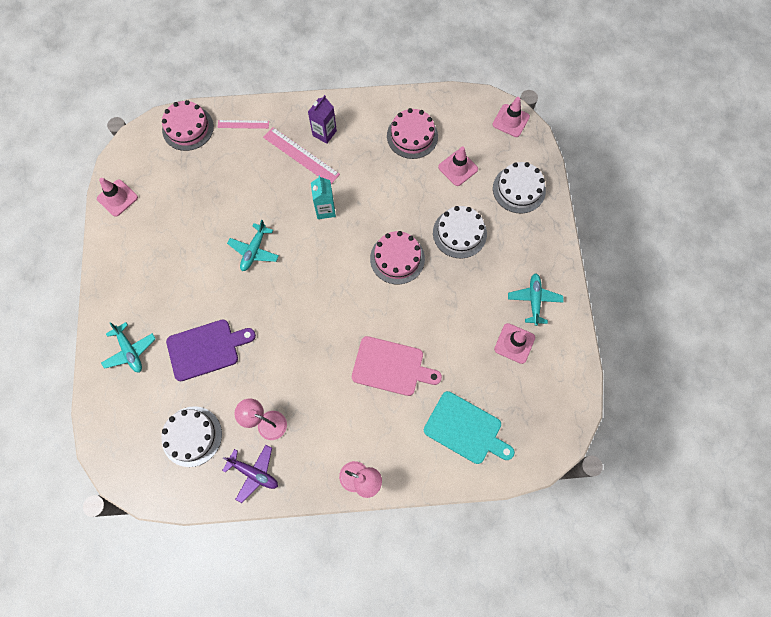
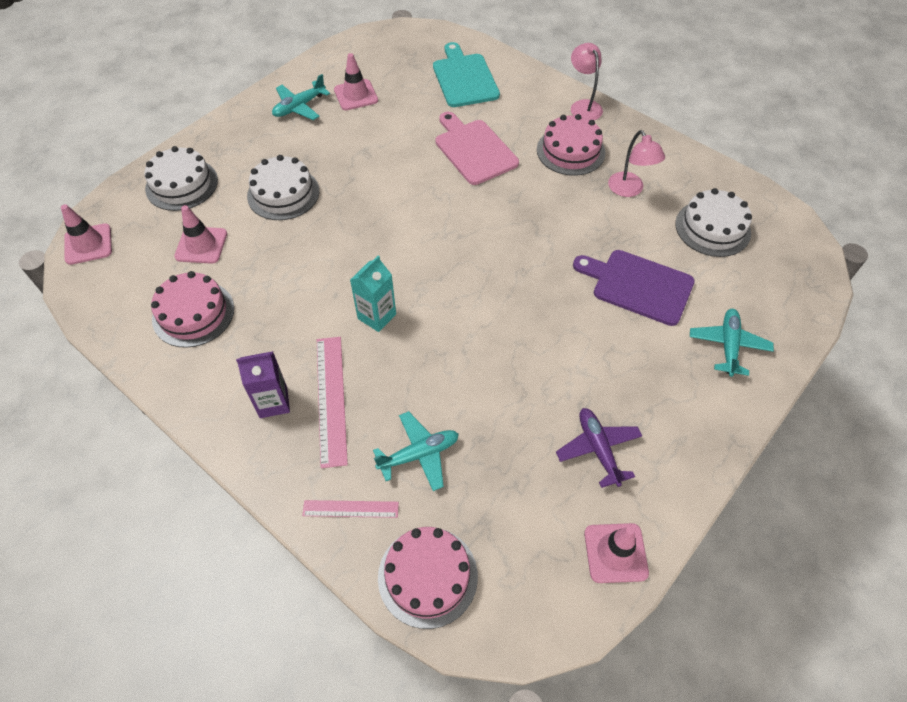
camera: 135 degrees left, 15 degrees down
(243, 124) = (350, 509): pink ruler -> pink ruler turned 45 degrees counterclockwise
(254, 250) = (497, 338): turquoise plane -> turquoise plane (419, 454)
(254, 473) = (673, 166): purple plane -> purple plane (598, 449)
(397, 258) = (365, 218): pink cake -> pink cake (570, 151)

